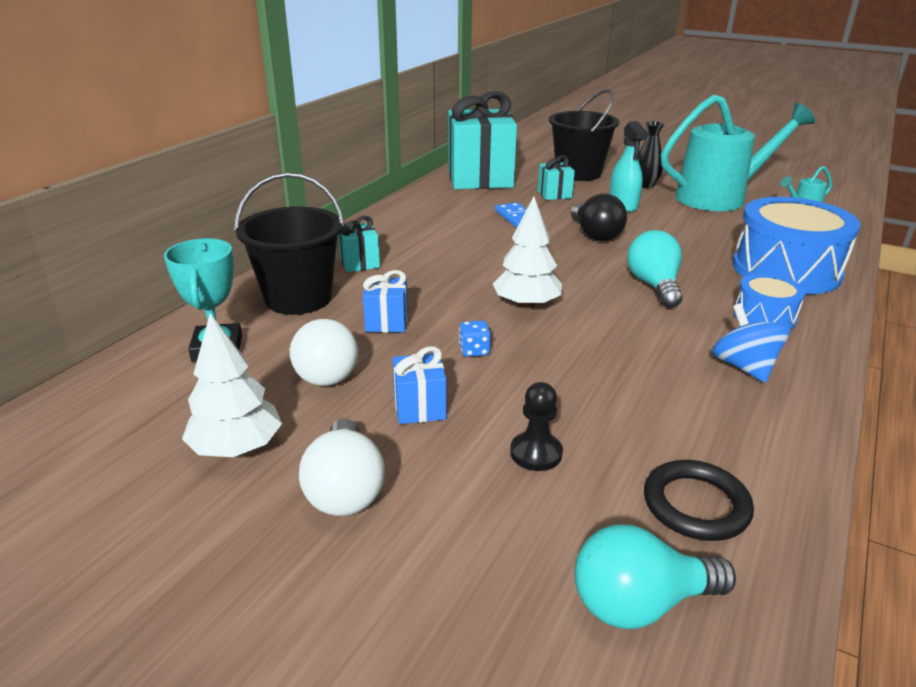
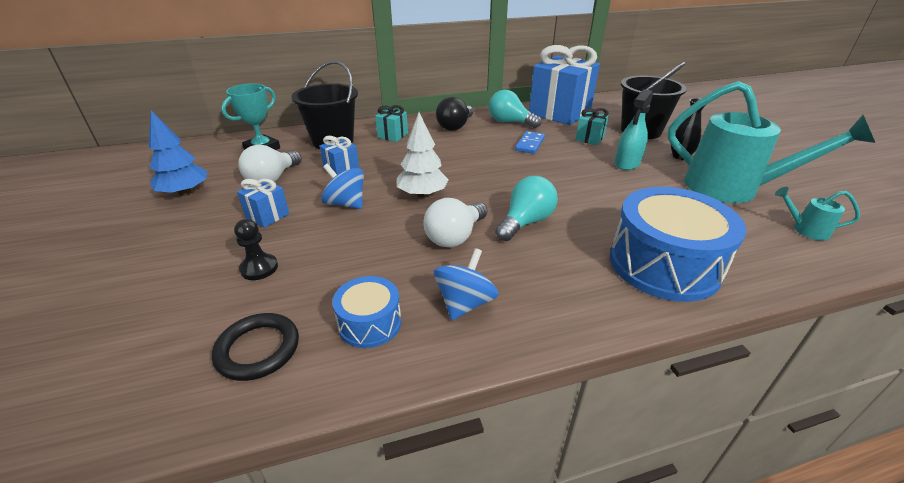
camera: 45 degrees right, 5 degrees up
(237, 448) = (185, 193): white tree -> blue tree
(345, 489) = (175, 231): white light bulb -> white light bulb (455, 237)
(474, 350) = (346, 204): blue dice -> blue spinning top
(480, 178) = (559, 113): turquoise gift -> blue gift
(595, 235) = (559, 174): black light bulb -> black light bulb (455, 126)
(640, 603) = (137, 366): turquoise light bulb -> turquoise light bulb (510, 122)
(764, 316) = (561, 283): blue drum -> blue drum (370, 323)

